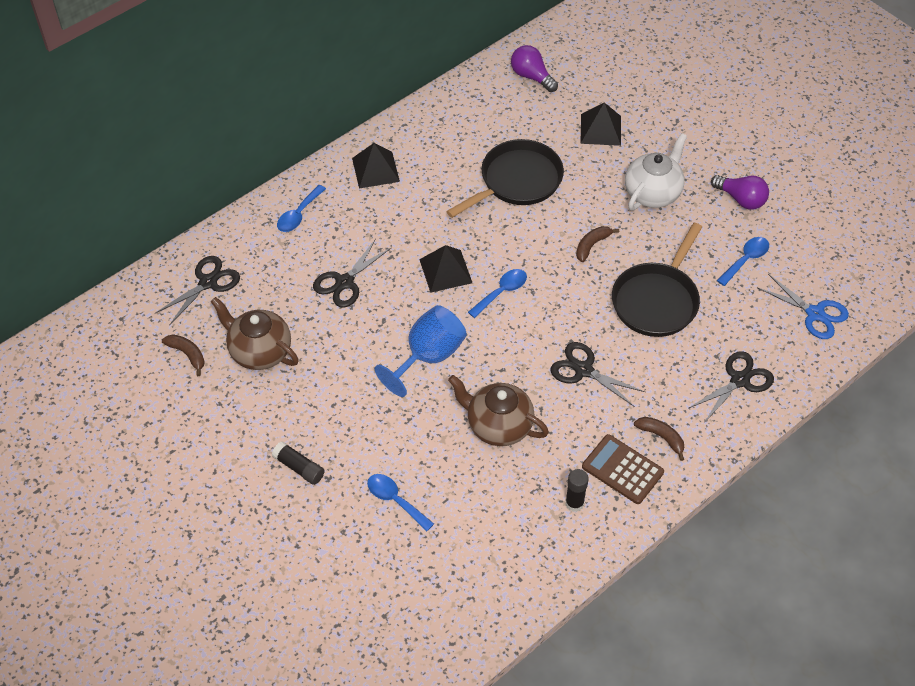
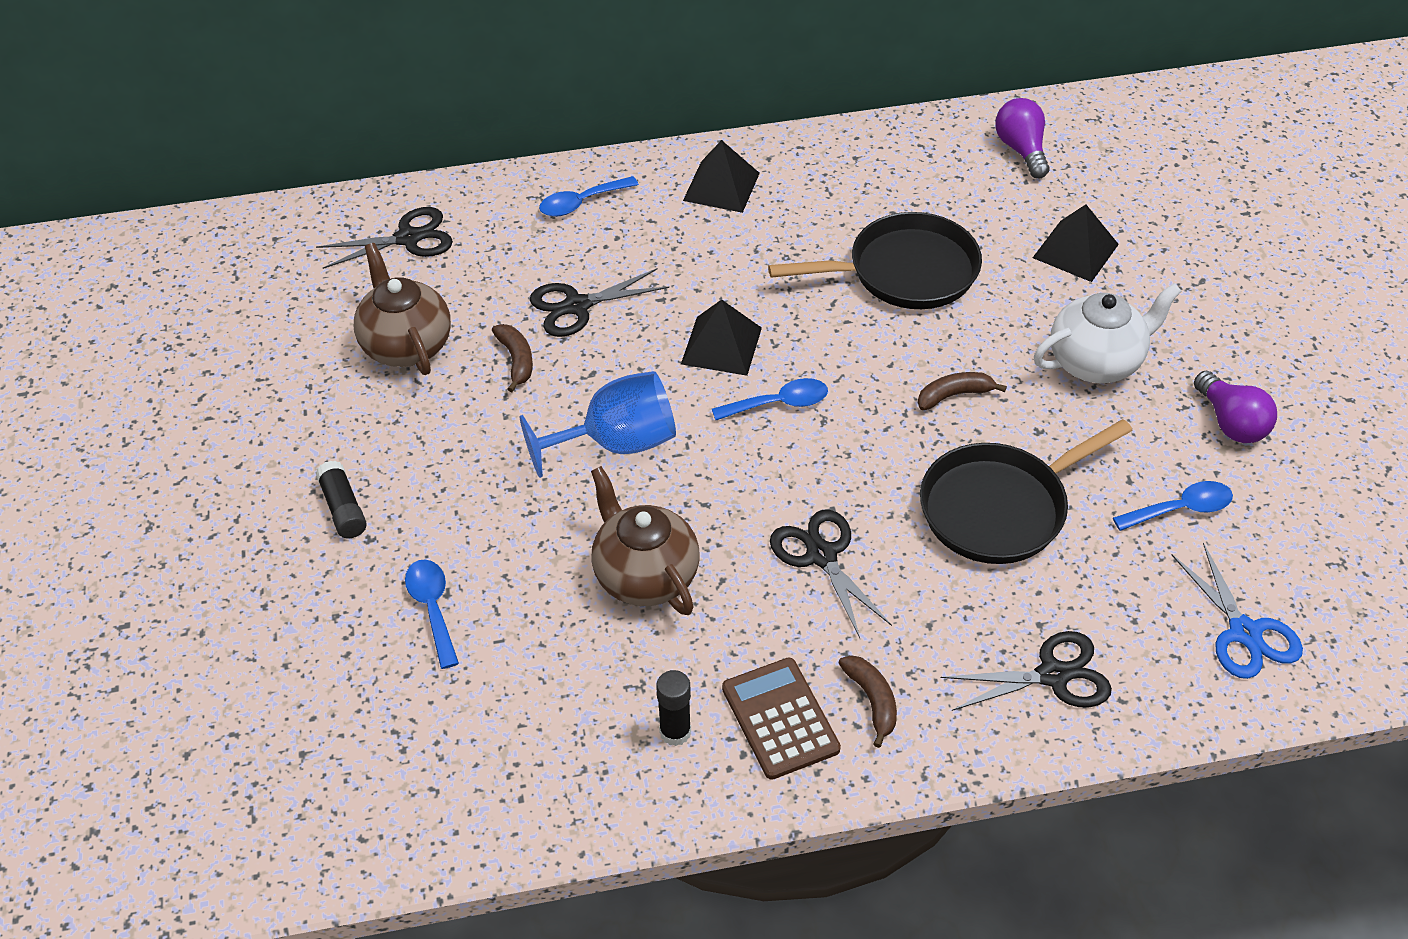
camera: 30 degrees right, 5 degrees down
(187, 354) = (317, 312): brown banana -> brown banana (516, 360)

